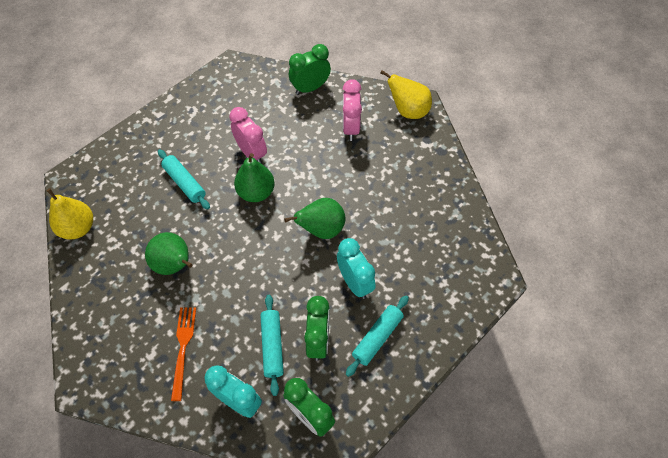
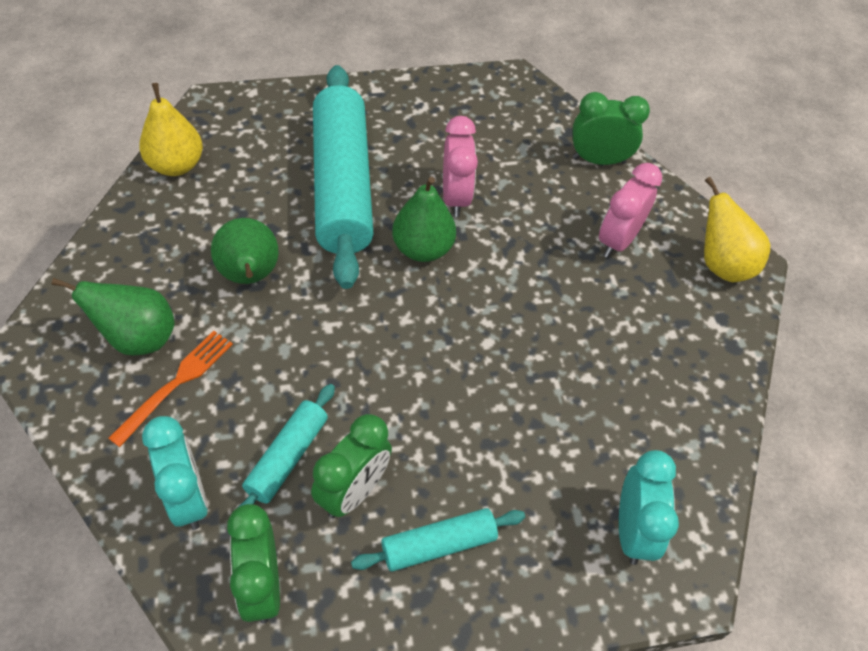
camera: 30 degrees right, 5 degrees down
(184, 183) = (342, 186): turquoise rolling pin -> turquoise rolling pin, size x2.09
(321, 229) = (473, 348): green pear -> green pear (138, 338)
(355, 282) = (465, 447): turquoise clock -> turquoise clock (632, 530)

